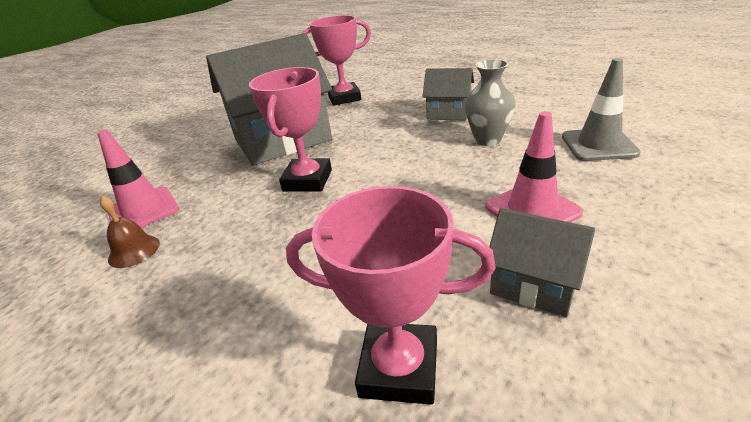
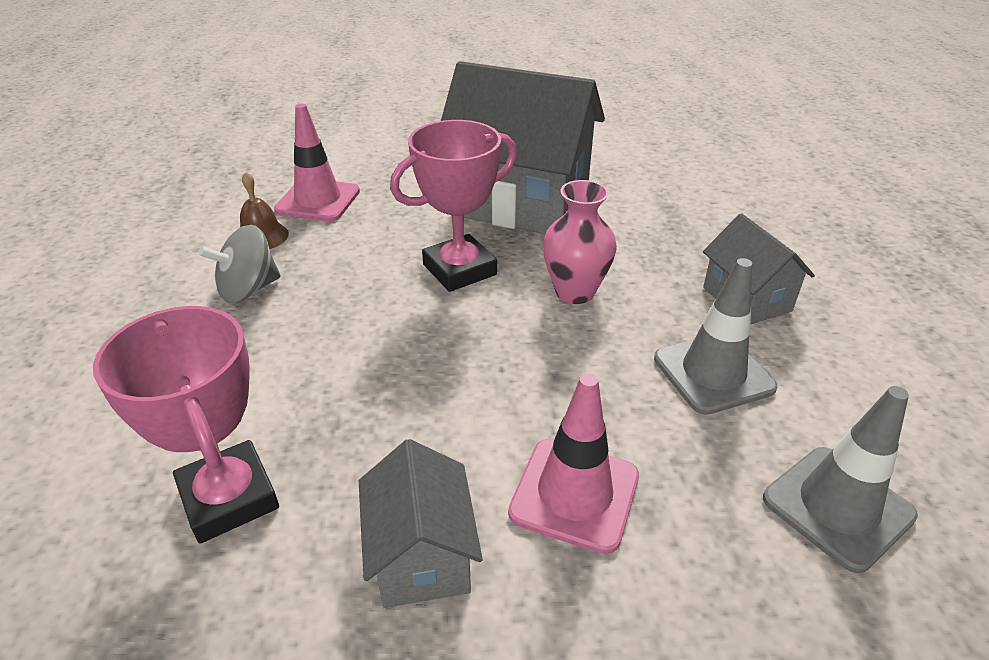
camera: 45 degrees right, 5 degrees up
(183, 279) = (248, 289): none -> grey spinning top
(344, 98) = (673, 187): pink trophy -> none
(381, 152) = (575, 292): none -> pink vase
(487, 140) = (713, 373): grey vase -> grey traffic cone

